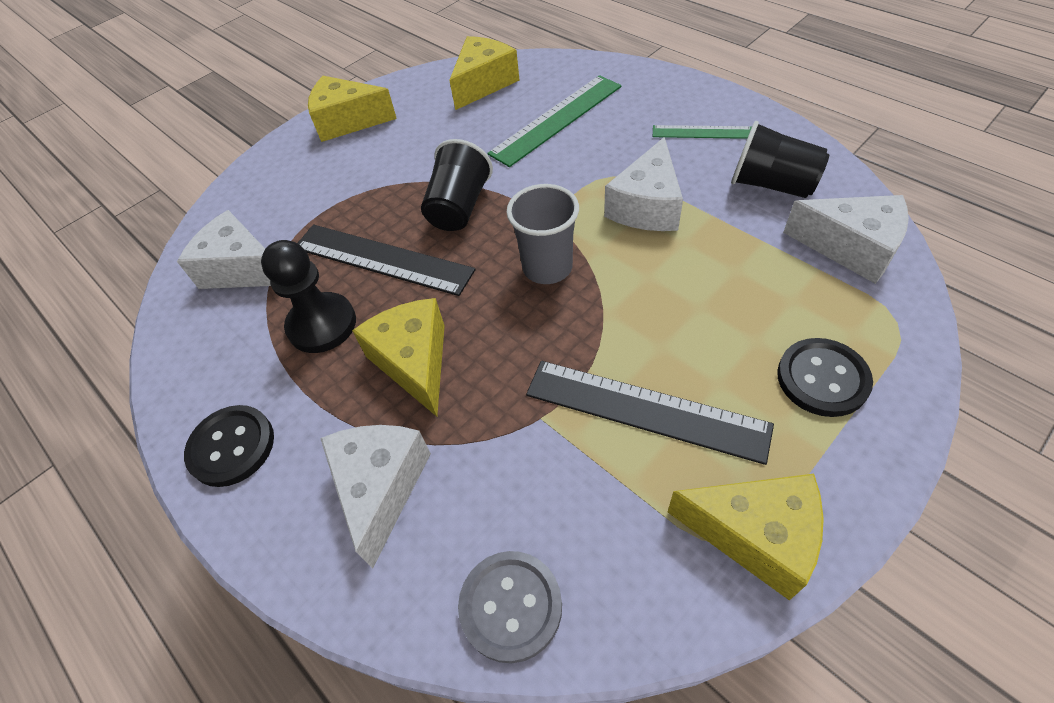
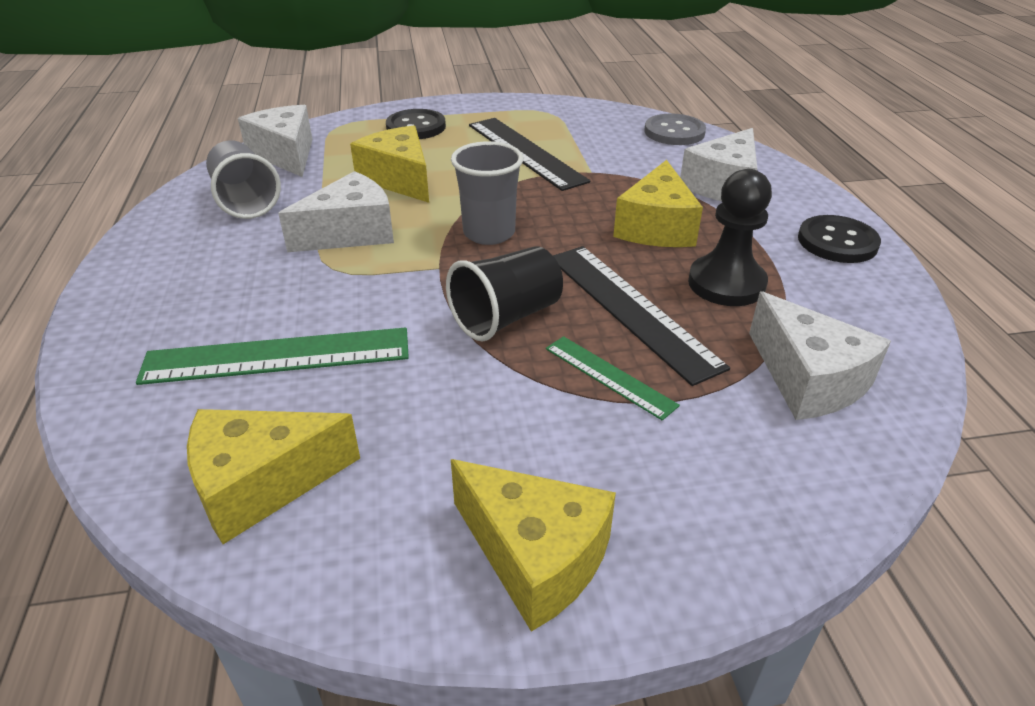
camera: 150 degrees left, 15 degrees down
(701, 132) = (197, 260): green ruler -> green ruler (609, 376)
(755, 535) = (533, 109): yellow cheese -> yellow cheese (399, 179)
(771, 184) = (245, 201): black cup -> grey cup

